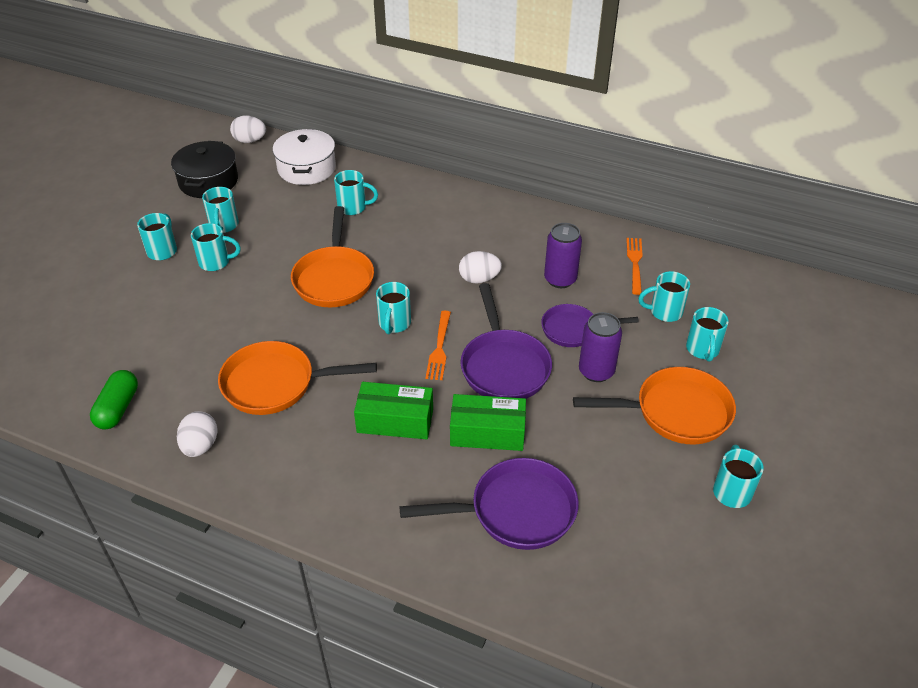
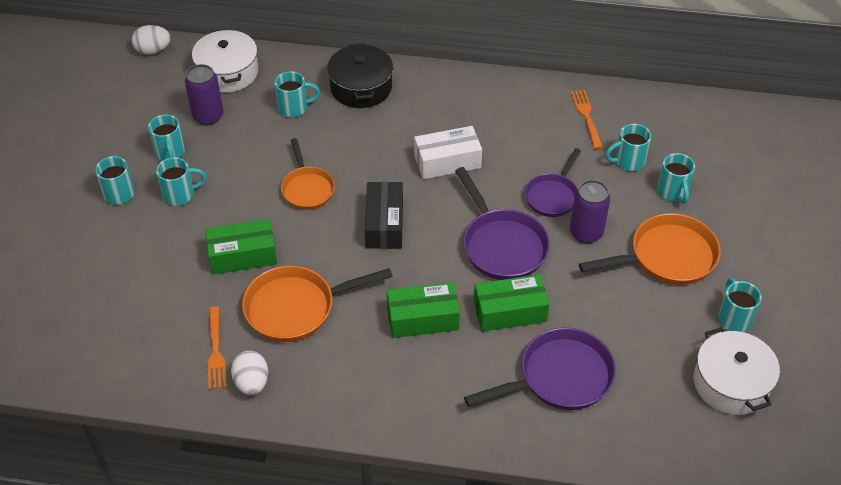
camera: 15 degrees left, 5 degrees up
(118, 408) = (154, 364): green capsule -> none
(208, 181) = (130, 106): black pot -> black pot (361, 87)
(247, 326) = (243, 255): none -> green box
(334, 278) = (307, 188): orange pan -> orange pan, size x0.65
(394, 324) = (384, 224): turquoise mug -> black box
(439, 348) = (436, 239): orange fork -> orange fork (216, 351)
(479, 279) = (447, 162): white egg -> white box
(560, 279) = (523, 147): purple can -> purple can (208, 116)
(573, 330) = (552, 196): purple pan -> purple pan turned 45 degrees counterclockwise
(707, 561) = (731, 383): none -> white pot

